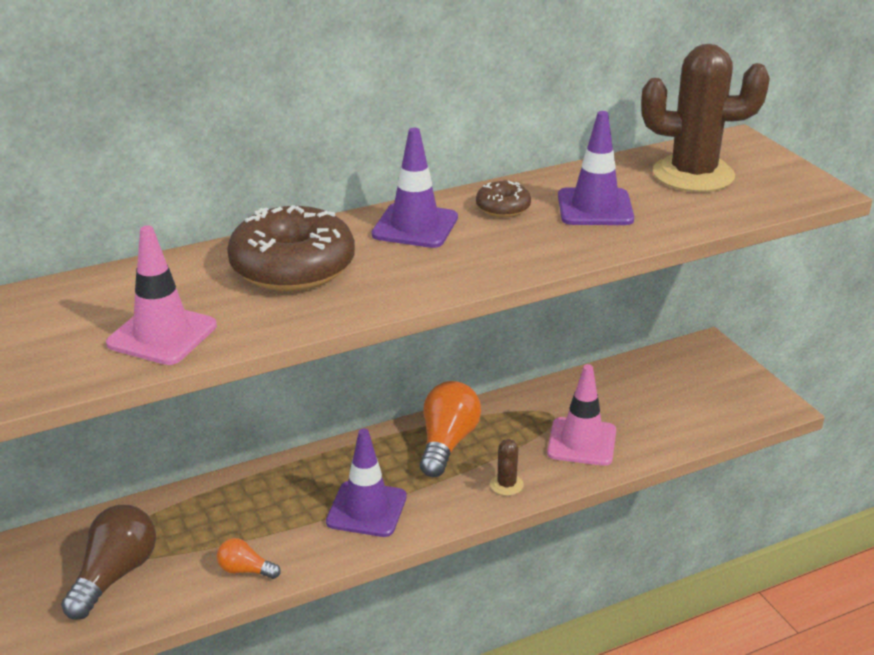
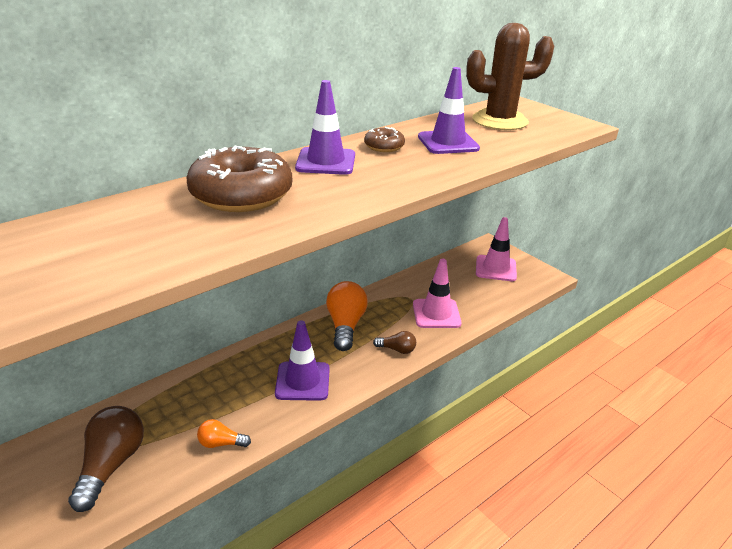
camera: 15 degrees left, 0 degrees up
(162, 335) = (144, 254): pink traffic cone -> pink traffic cone (495, 268)
(506, 485) = (397, 349): brown cactus -> brown light bulb

